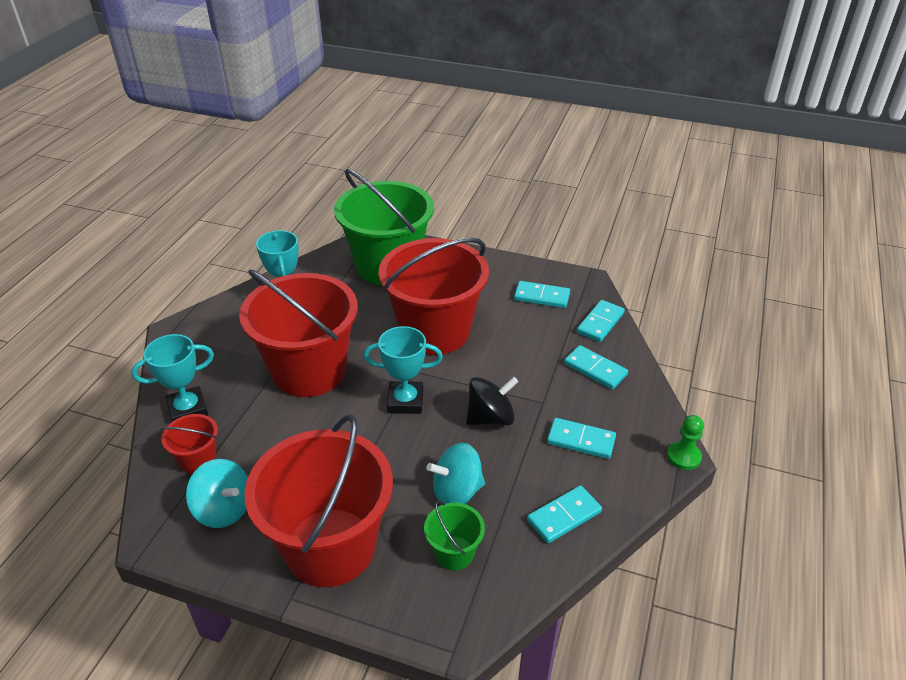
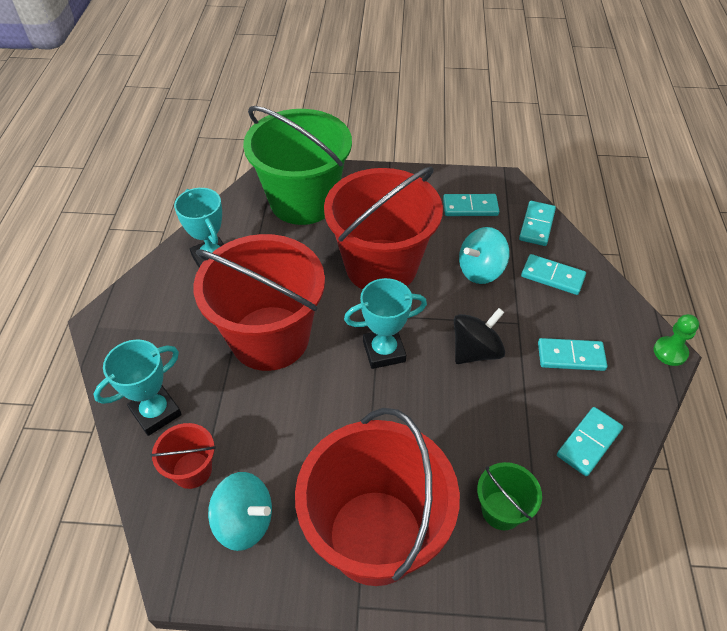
camera: 15 degrees left, 10 degrees up
(457, 491) = (476, 441): turquoise spinning top -> turquoise spinning top (480, 270)

